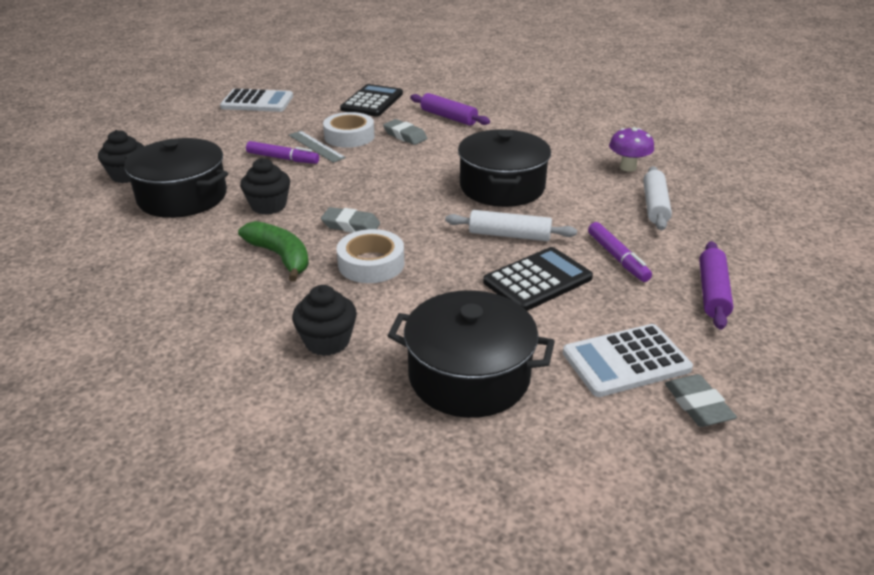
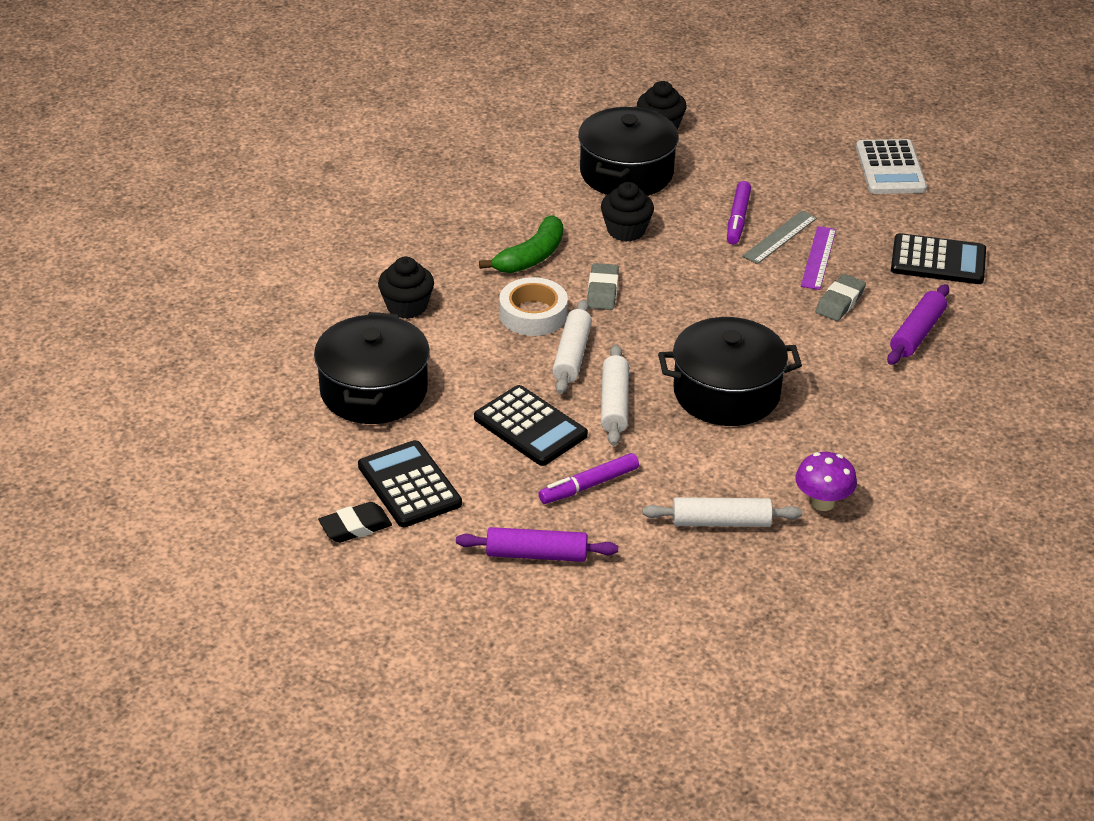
camera: 80 degrees right, 5 degrees up
(349, 136) = (818, 258): white tape -> purple ruler
(438, 249) = (572, 355): none -> white rolling pin
(626, 361) = (409, 485): white calculator -> black calculator
(697, 405) = (355, 527): grey eraser -> black eraser

